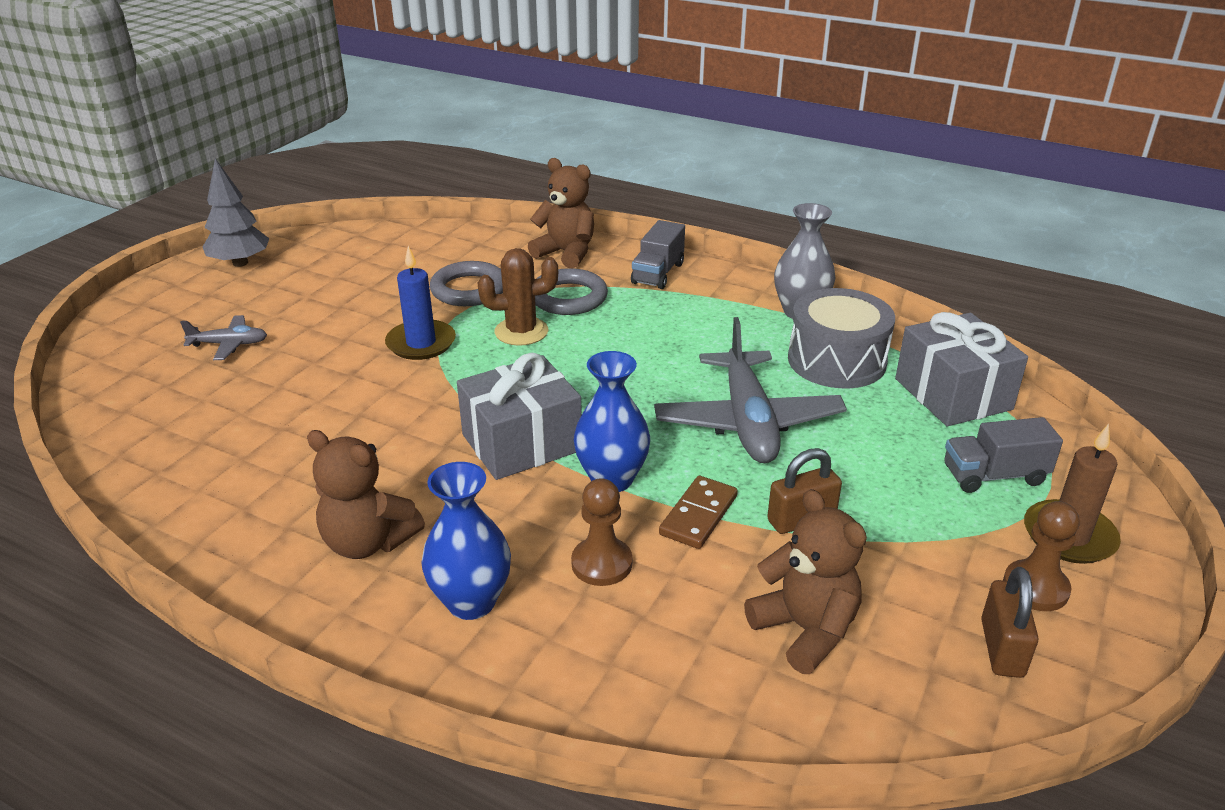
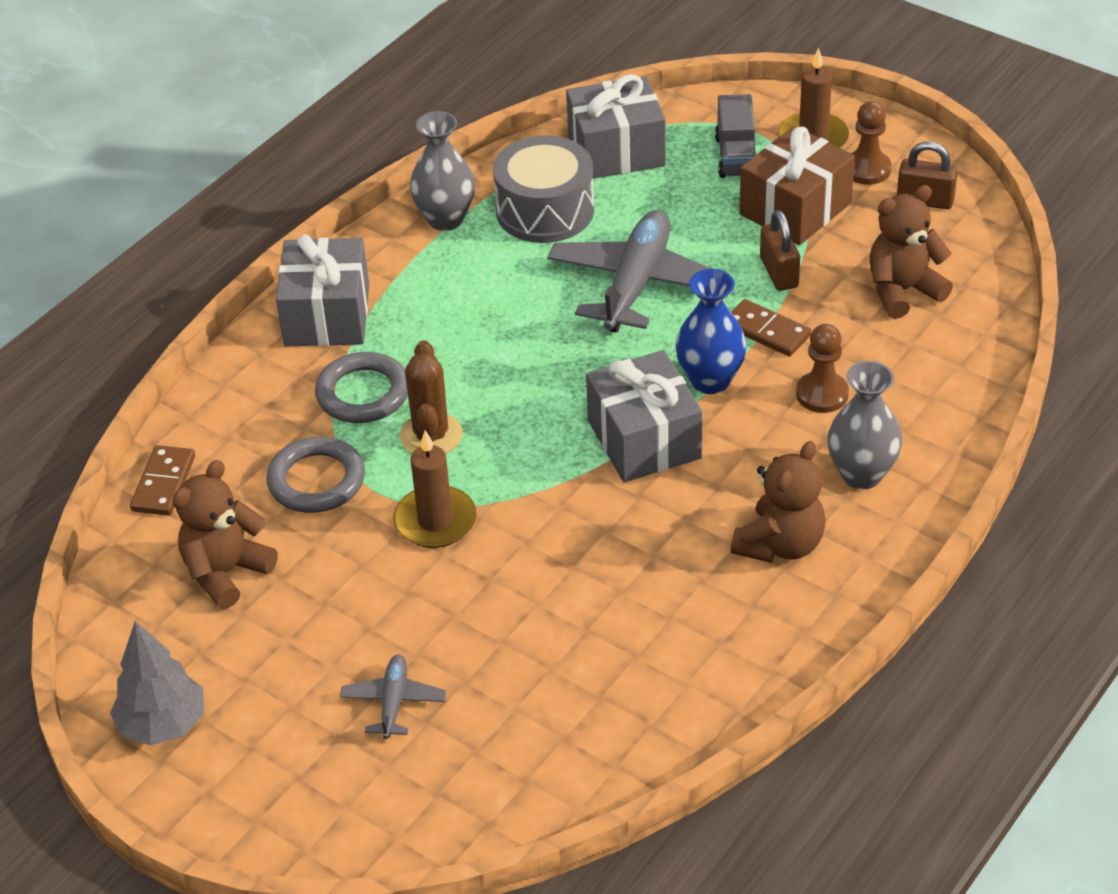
camera: 80 degrees left, 10 degrees up
(421, 343) = (435, 521): blue candle -> brown candle
(467, 236) = (164, 483): none -> brown domino
(471, 602) = (861, 474): blue vase -> grey vase
(566, 253) = (248, 390): brown teddy bear -> brown teddy bear (226, 572)
(658, 273) = (327, 315): grey truck -> grey gift
(747, 421) = (636, 284): grey plane -> grey plane turned 75 degrees counterclockwise
(923, 527) = (795, 209): none -> brown gift

